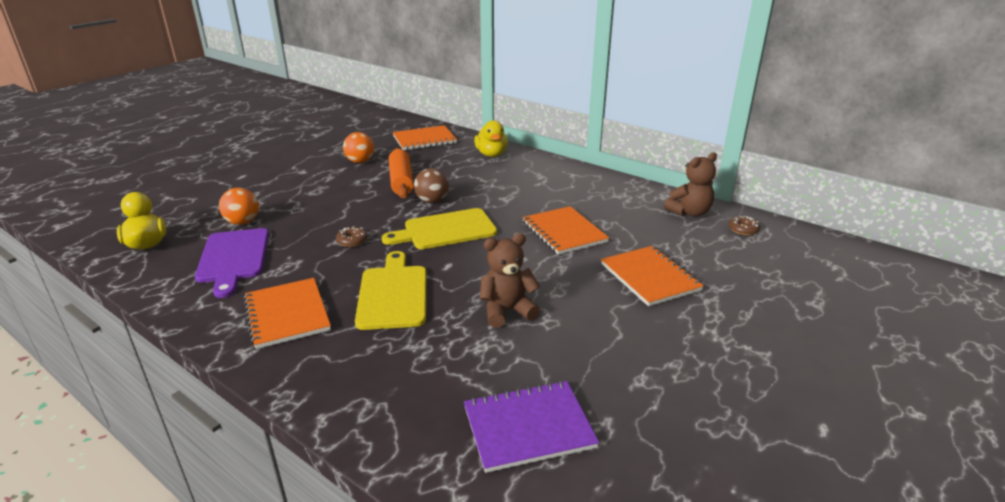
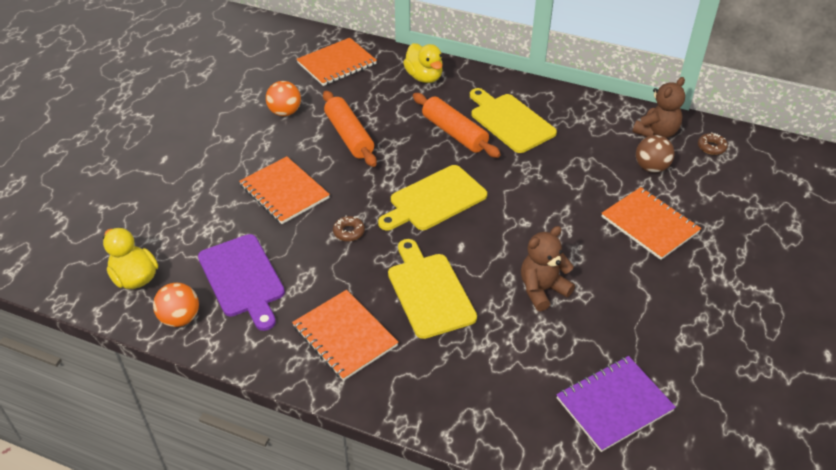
camera: 15 degrees left, 15 degrees up
(243, 222) = (216, 228): orange ball -> orange ball (180, 318)
(432, 201) = (398, 161): brown ball -> brown ball (651, 167)
(494, 190) = (454, 133): none -> orange rolling pin
(550, 189) = (510, 121): none -> yellow cutting board
(564, 232) = (550, 181): orange notebook -> orange notebook (284, 192)

